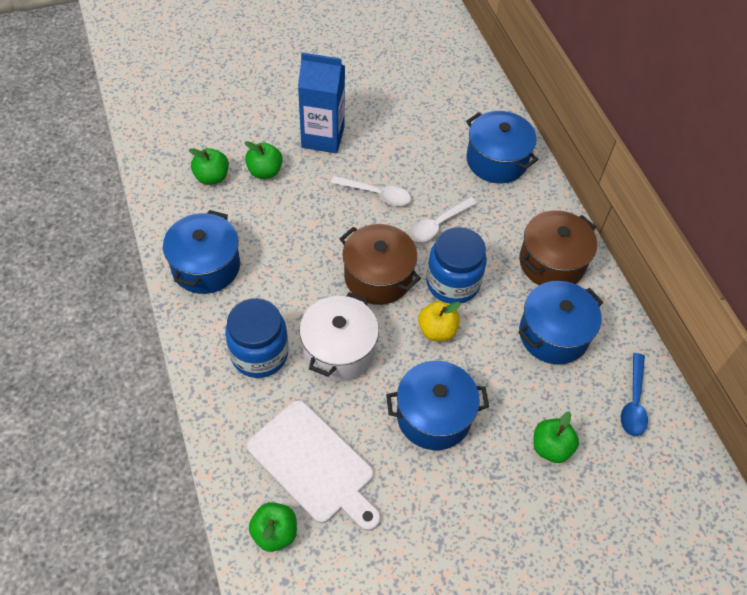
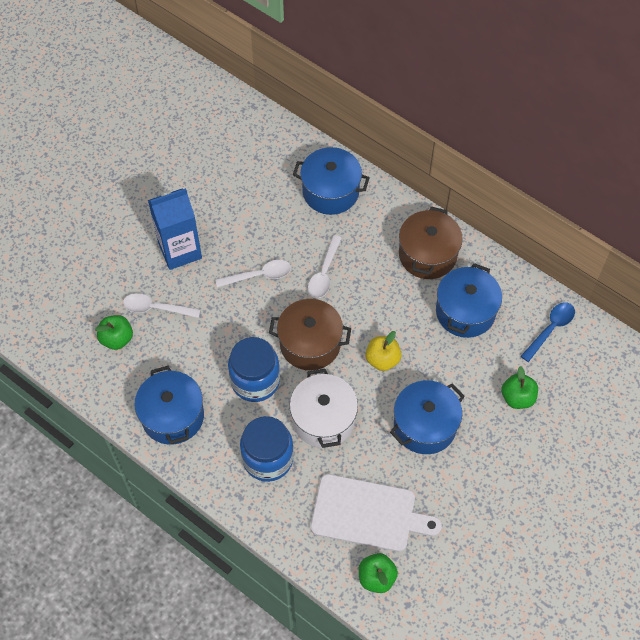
camera: 30 degrees left, 5 degrees up
(265, 171) = (156, 308): green apple -> white spoon
(452, 283) = (368, 315): blue jar -> blue jar (255, 381)
(633, 402) = (550, 329): blue spoon -> blue spoon turned 120 degrees counterclockwise

